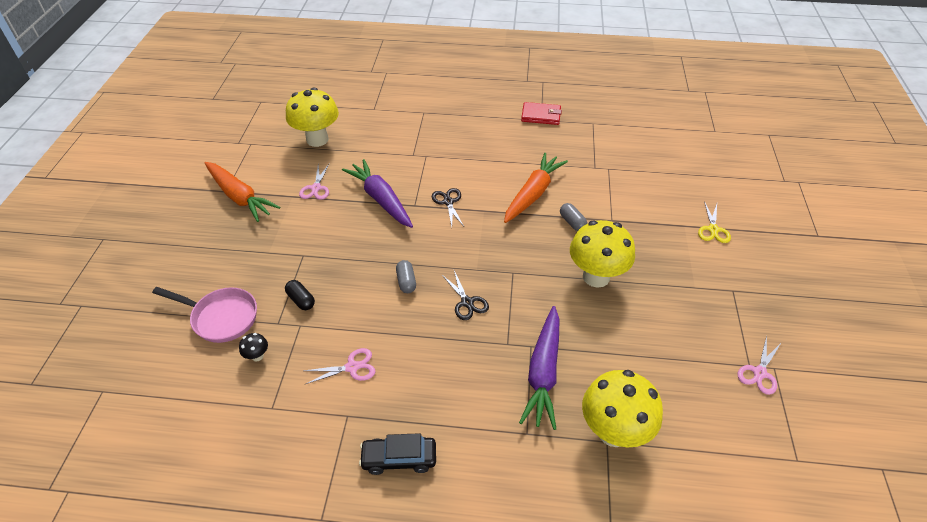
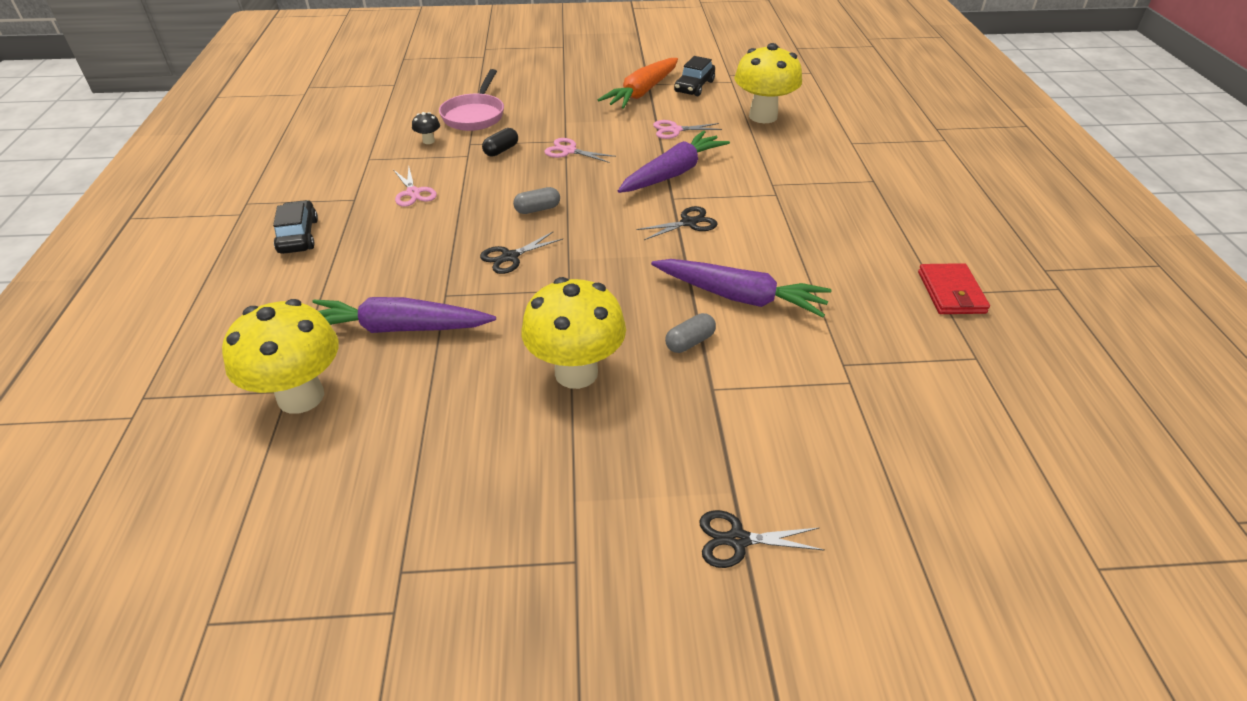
camera: 80 degrees right, 5 degrees down
(247, 165) = (694, 86): none -> black car
(533, 194) = (740, 297): orange carrot -> purple carrot
(713, 229) = (738, 540): yellow scissors -> black scissors
(759, 373) = (384, 586): pink scissors -> pink scissors (569, 151)

